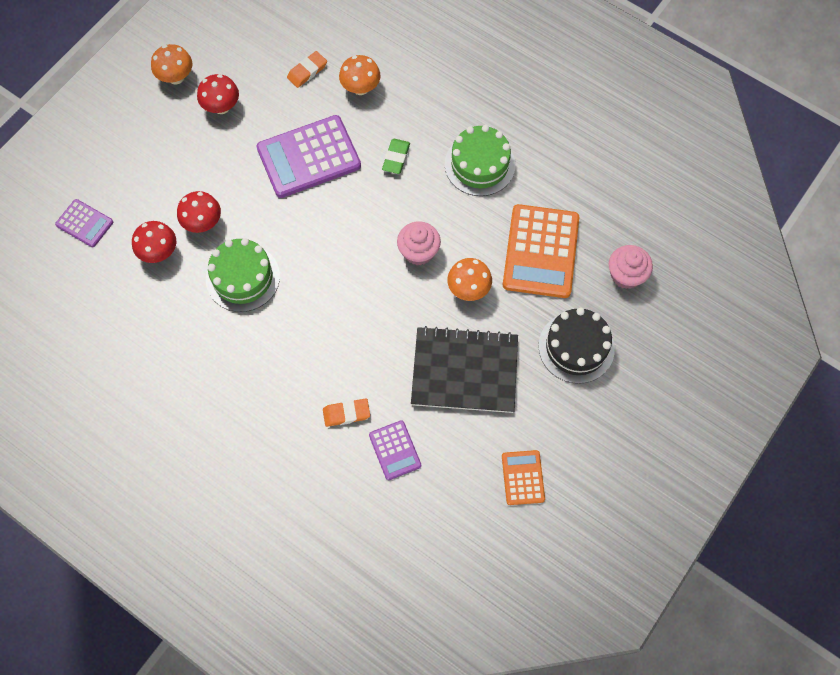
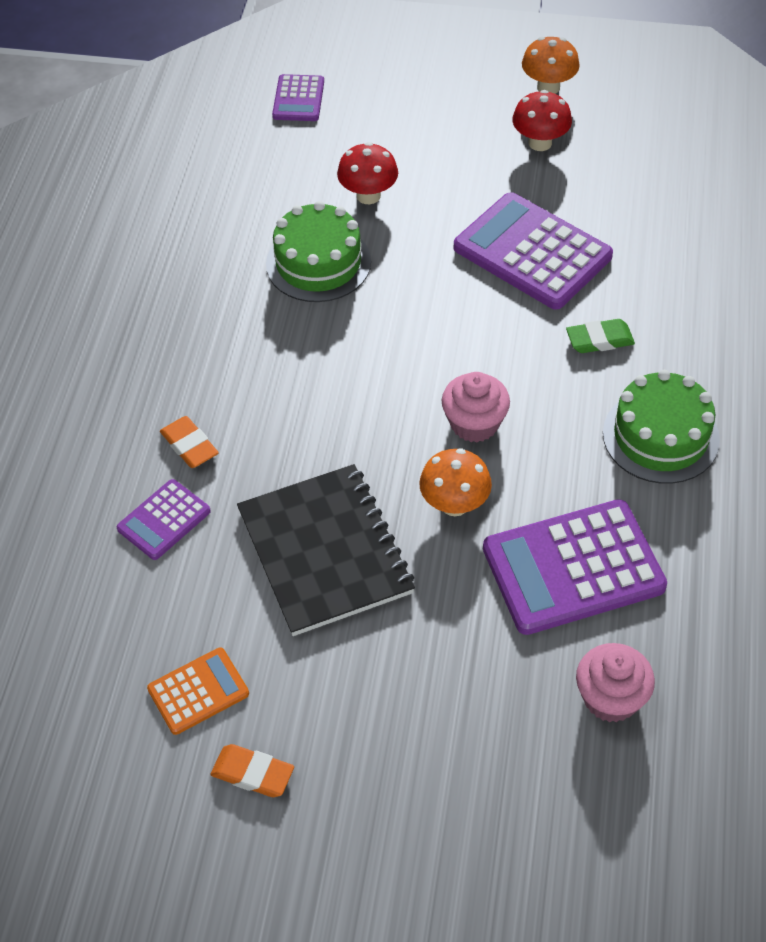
camera: 65 degrees right, 15 degrees down
(159, 252) = (303, 175): red mushroom -> none
(307, 71) = (656, 197): orange eraser -> orange eraser (252, 774)
(360, 88) = (676, 259): orange mushroom -> none
(540, 251) = (573, 568): orange calculator -> purple calculator
(576, 347) = (445, 678): black cake -> none

